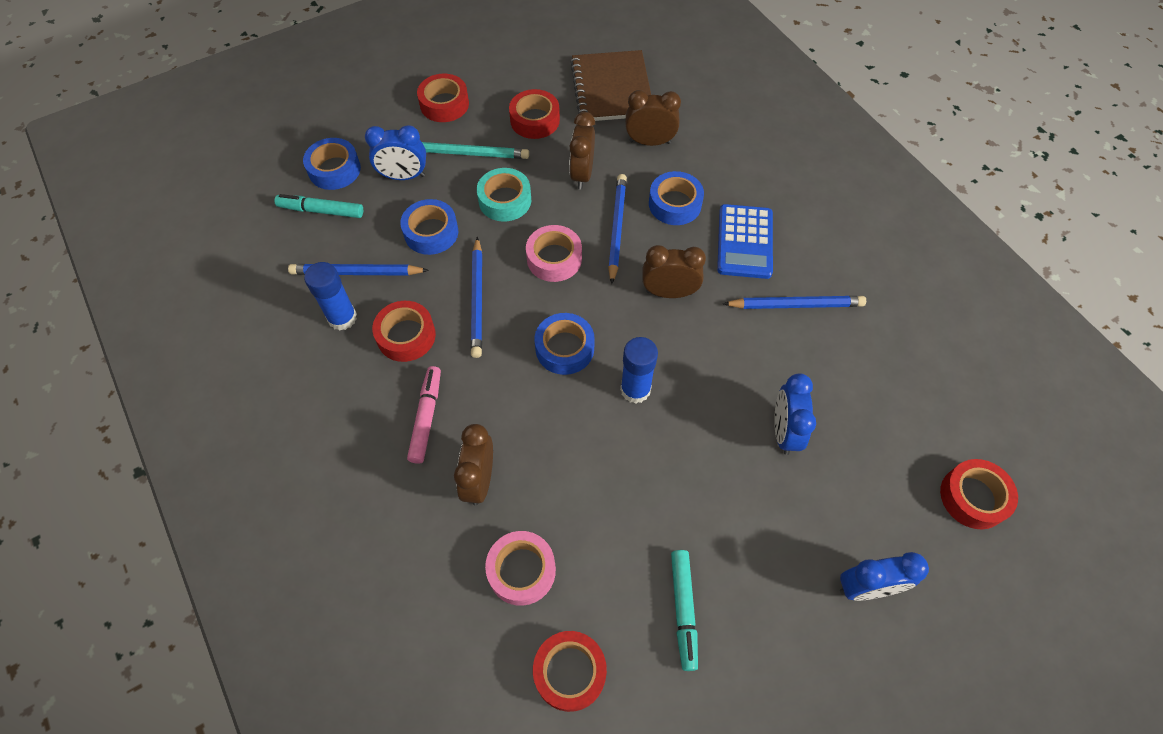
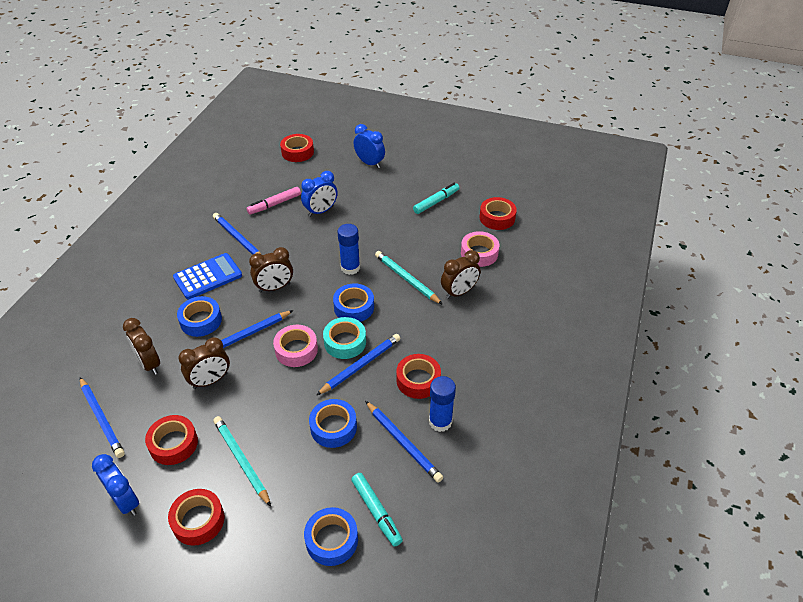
camera: 130 degrees left, 15 degrees down
(404, 176) = (298, 485): blue clock -> blue clock (126, 501)
(426, 417) = (453, 334): pink marker -> pink marker (274, 204)
(505, 200) = (270, 407): turquoise tape -> turquoise tape (345, 342)
(558, 438) = (406, 279): none -> turquoise pencil
(611, 88) = (102, 419): brown notebook -> blue pencil
(669, 292) = (274, 288): brown clock -> brown clock turned 75 degrees counterclockwise

